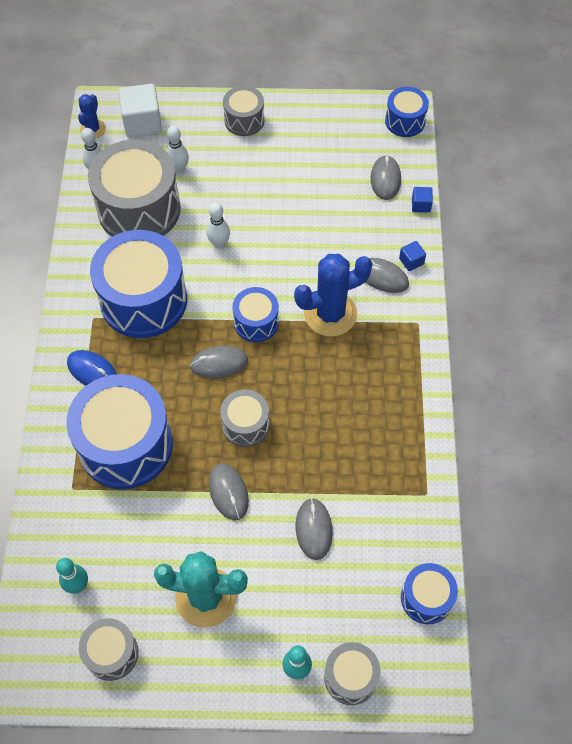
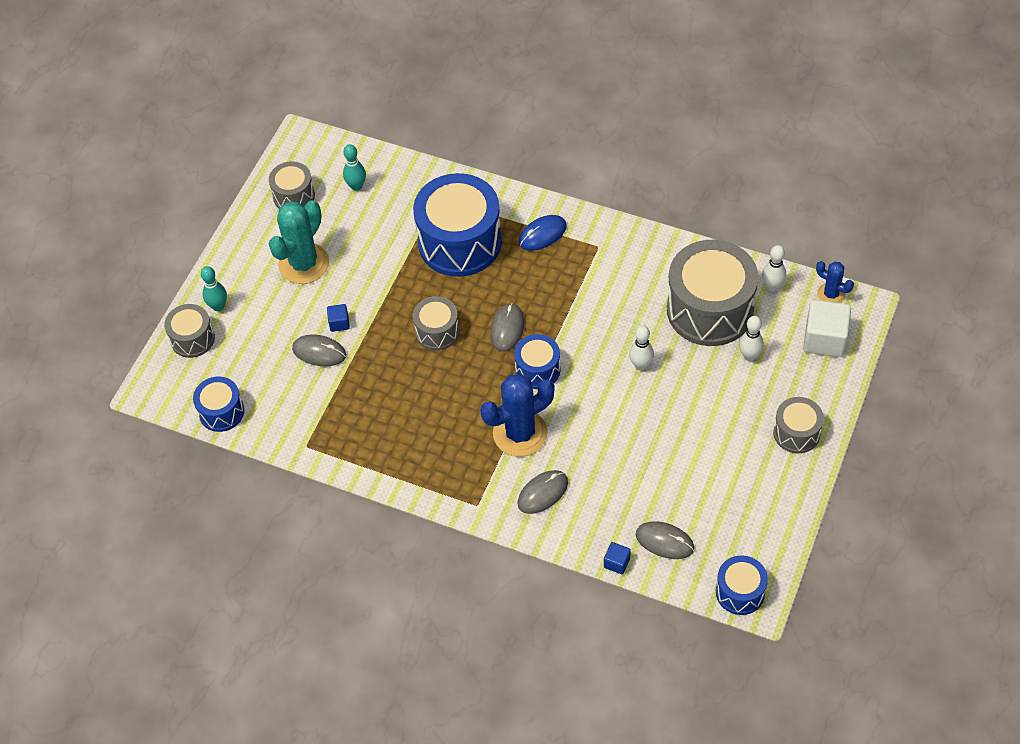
camera: 115 degrees right, 5 degrees down
(143, 300) = (600, 288): blue drum -> none
(228, 492) = (382, 302): grey mouse -> none
(330, 314) = (520, 433): blue cactus -> blue cactus turned 60 degrees clockwise
(411, 261) = (550, 526): blue cube -> blue cube (339, 323)

